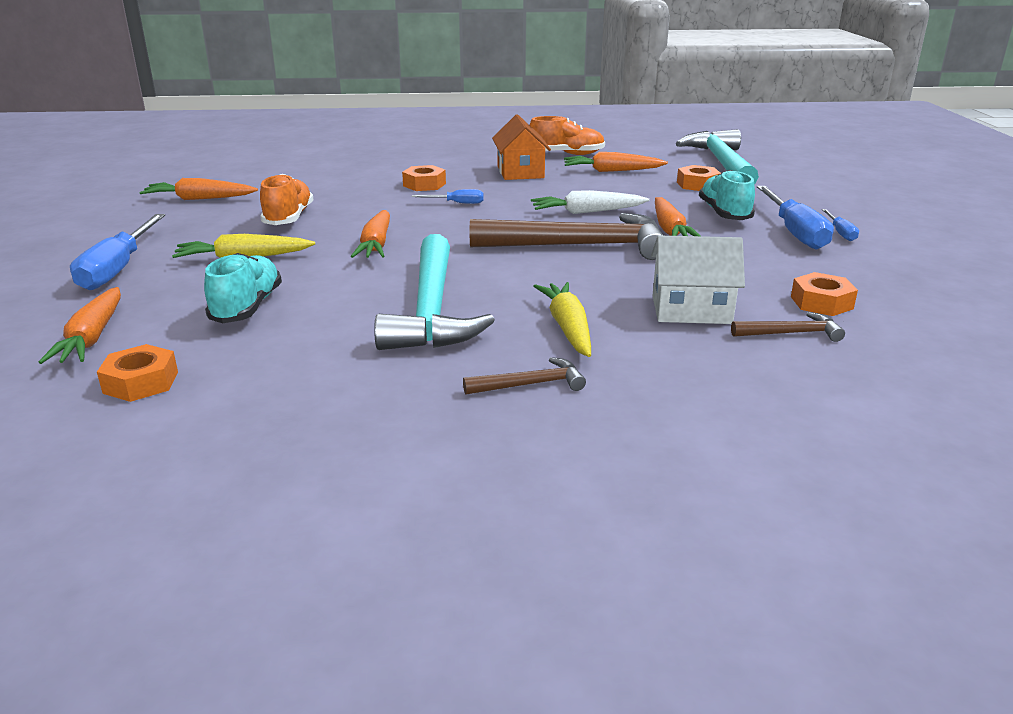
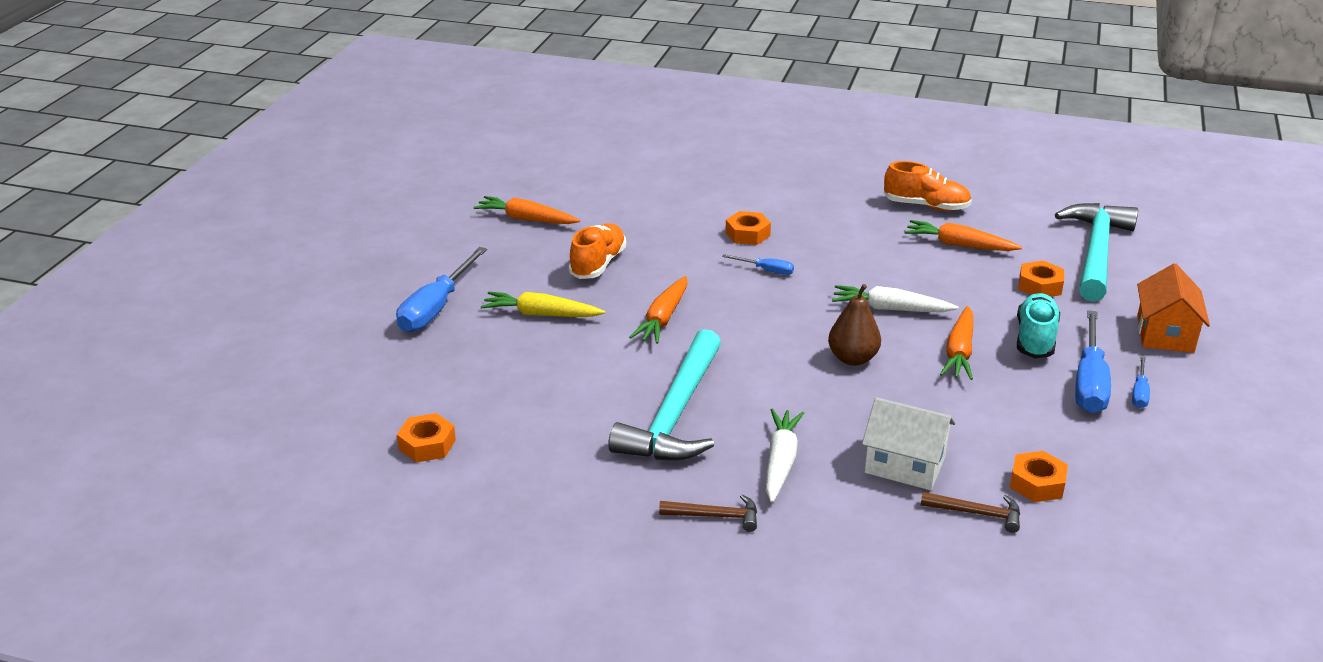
camera: 20 degrees right, 5 degrees up
(92, 337) = (402, 388): orange carrot -> none
(247, 307) = (526, 378): turquoise shoe -> none
(520, 172) = (857, 230): orange house -> orange house (1165, 334)
(568, 328) = (780, 462): yellow carrot -> white carrot
(579, 246) = (852, 359): brown hammer -> brown pear

